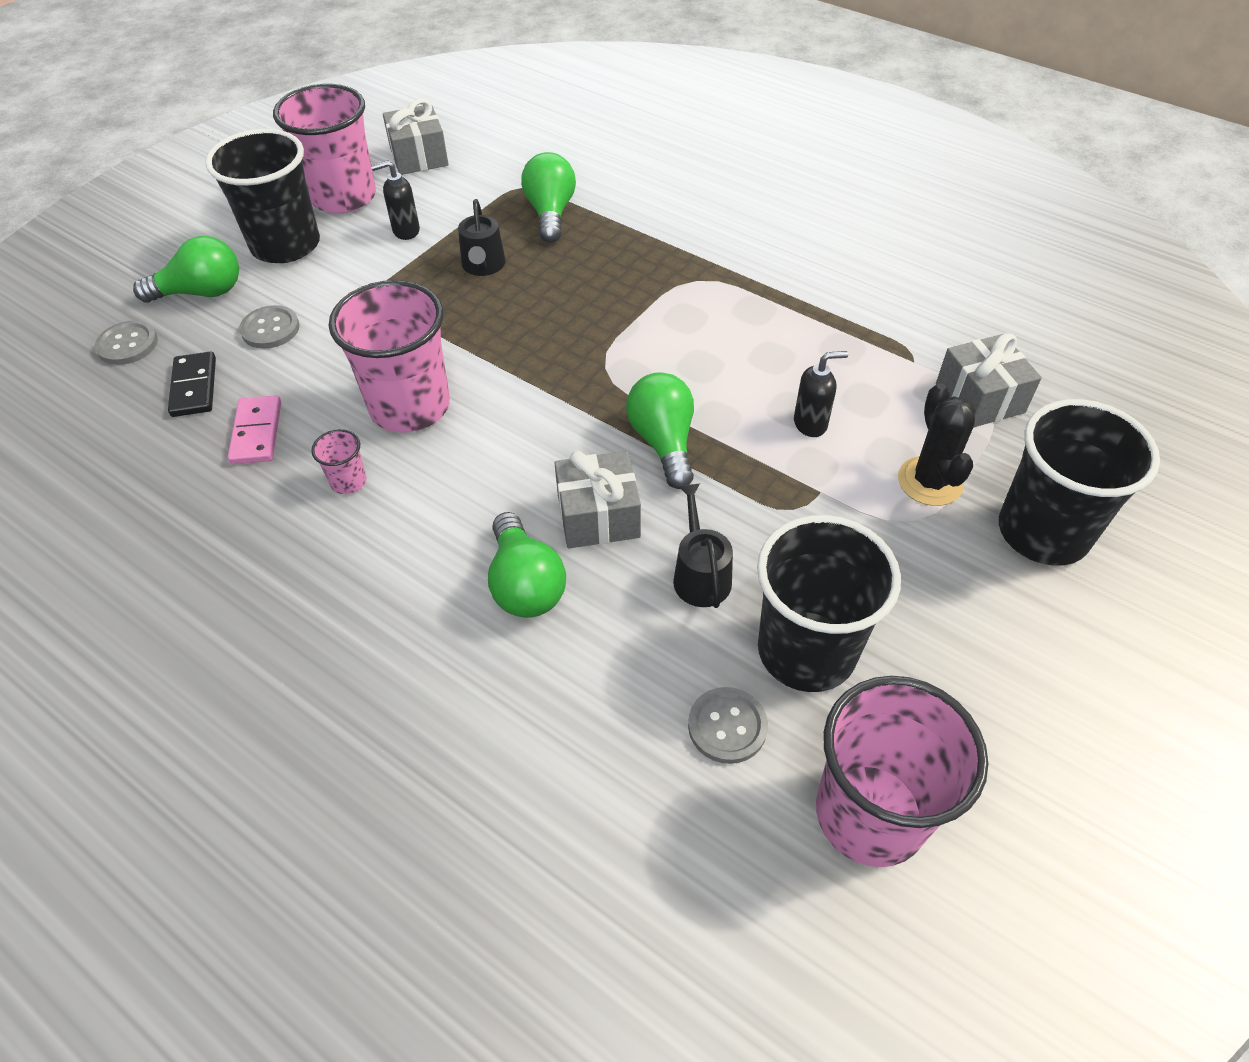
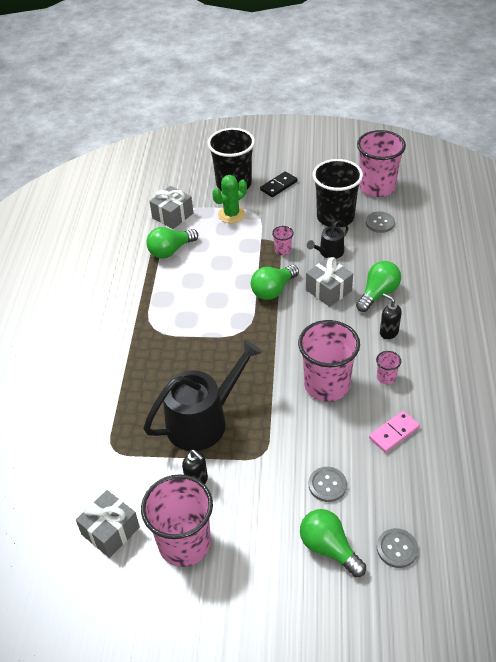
camera: 120 degrees left, 5 degrees down
(194, 387) = (393, 485): black domino -> black domino (278, 186)
(286, 245) = (255, 538): black cup -> none
(483, 266) = (203, 421): black watering can -> black watering can, size x2.03
(550, 213) = (132, 419): green light bulb -> green light bulb (170, 251)
(761, 506) = (283, 250): none -> pink cup
(810, 424) = (226, 254): black soap dispenser -> black soap dispenser (388, 332)
(930, 481) = (231, 214): black cactus -> green cactus

